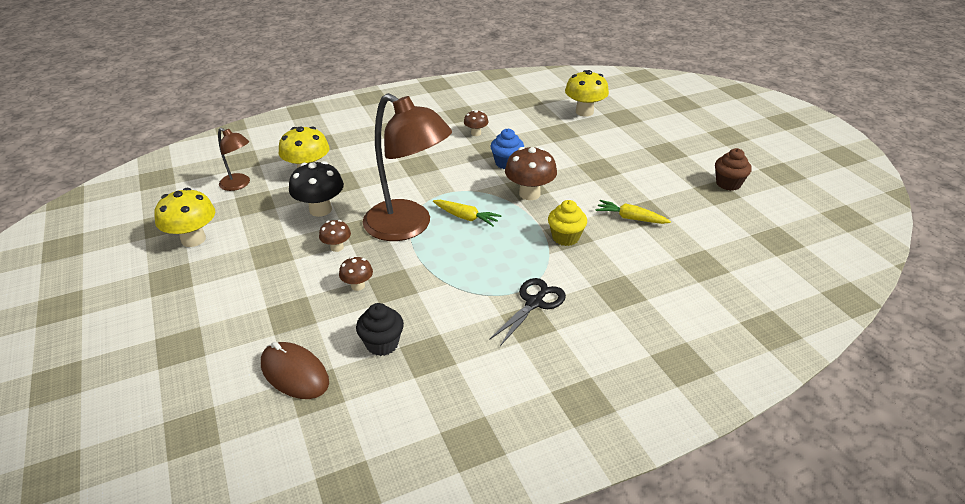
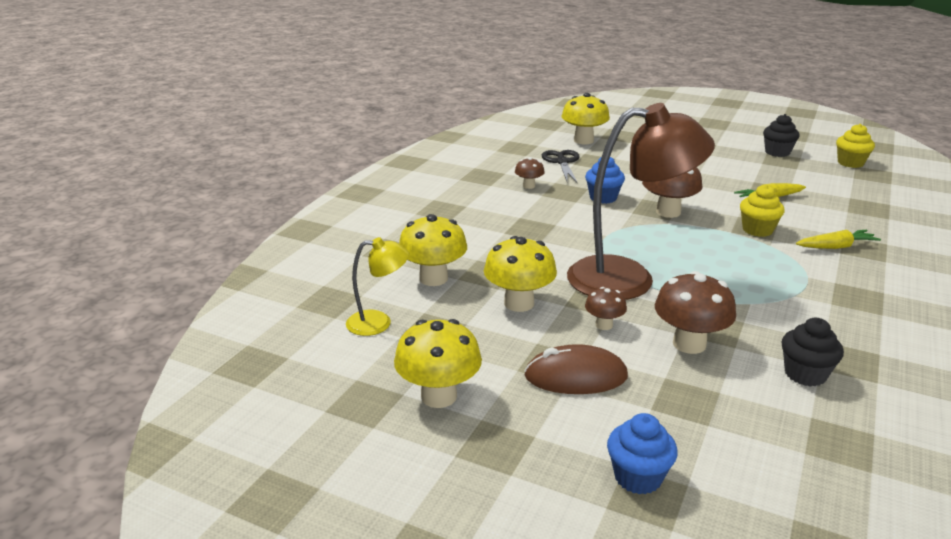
camera: 40 degrees left, 10 degrees down
(192, 335) = (638, 477): none -> blue cupcake
(239, 185) = (378, 323): brown lamp -> yellow lamp
(294, 373) = (795, 442): brown mouse -> brown mouse (575, 376)
(320, 210) = (519, 303): black mushroom -> yellow mushroom
(358, 286) = (689, 344): brown mushroom -> brown mushroom, size x1.82
(466, 217) = (659, 250): yellow carrot -> yellow carrot (836, 247)
(534, 303) = (834, 283): black scissors -> black scissors (562, 162)
(728, 184) = (777, 152): brown cupcake -> black cupcake
(778, 221) = (850, 163): none -> yellow cupcake

